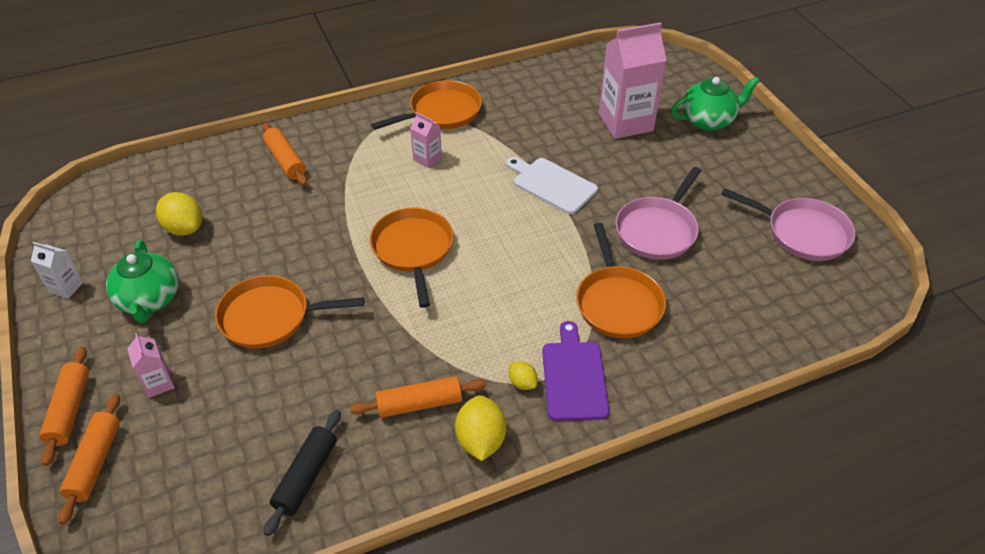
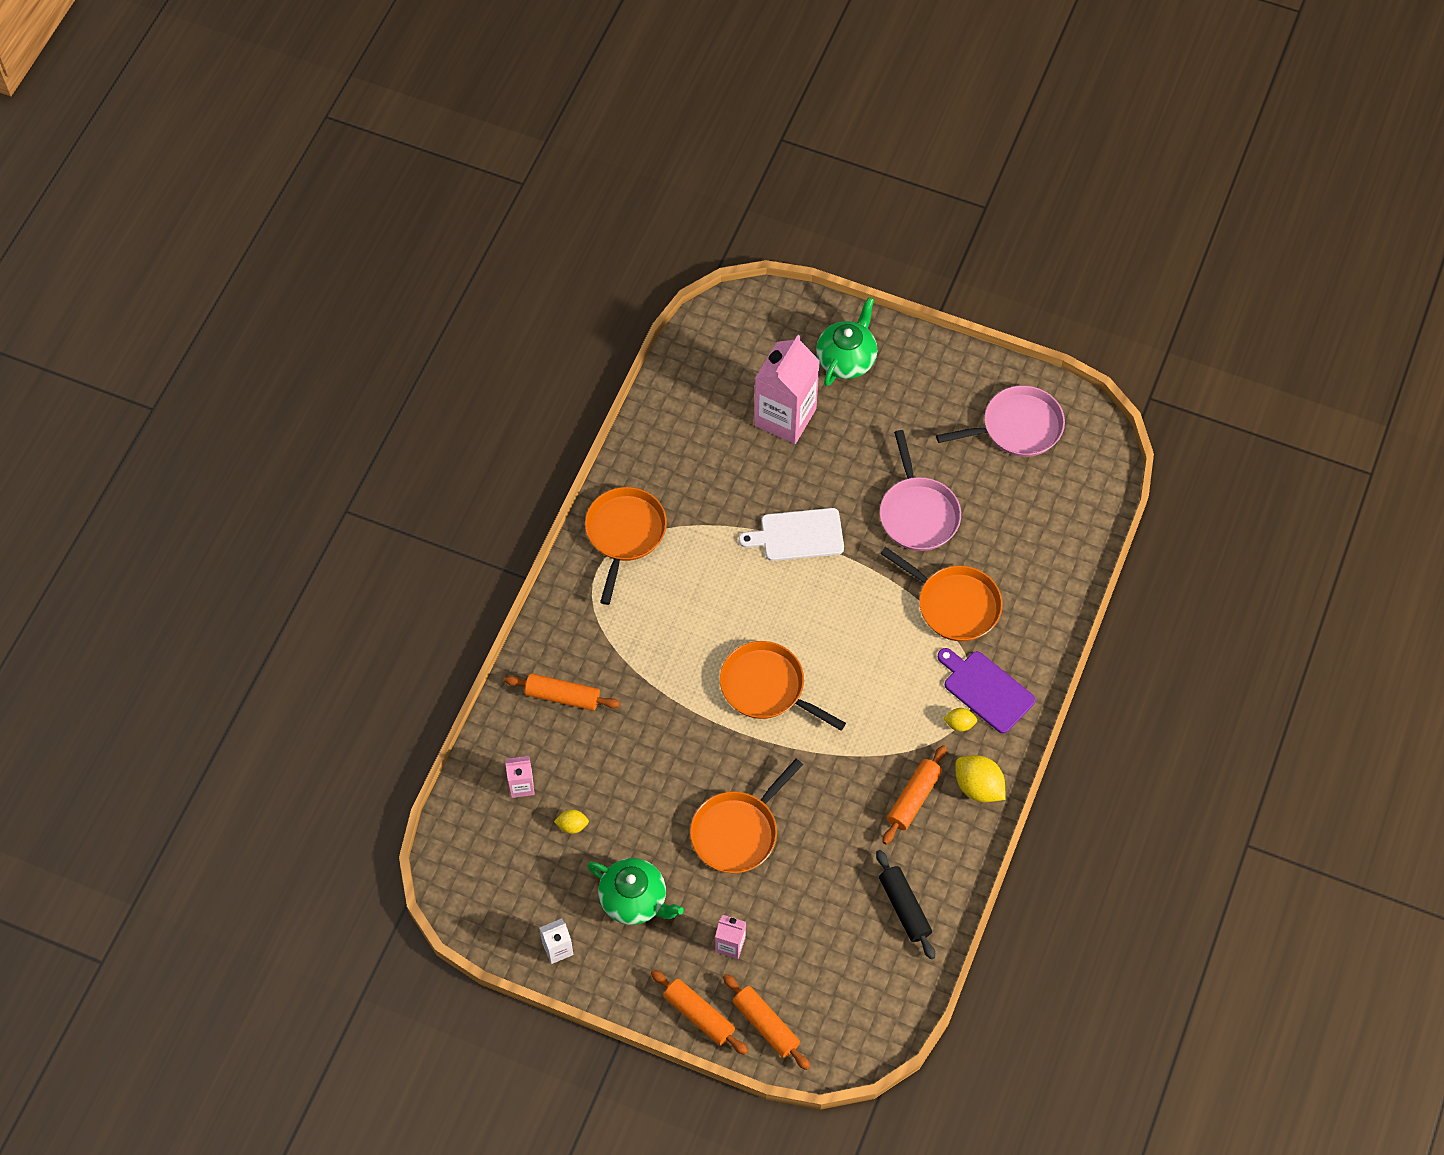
camera: 45 degrees left, 15 degrees up
(184, 228) = (572, 825): yellow lemon -> yellow lemon, size x0.55
(427, 158) = (673, 593): pink carton -> pink carton (521, 785)

